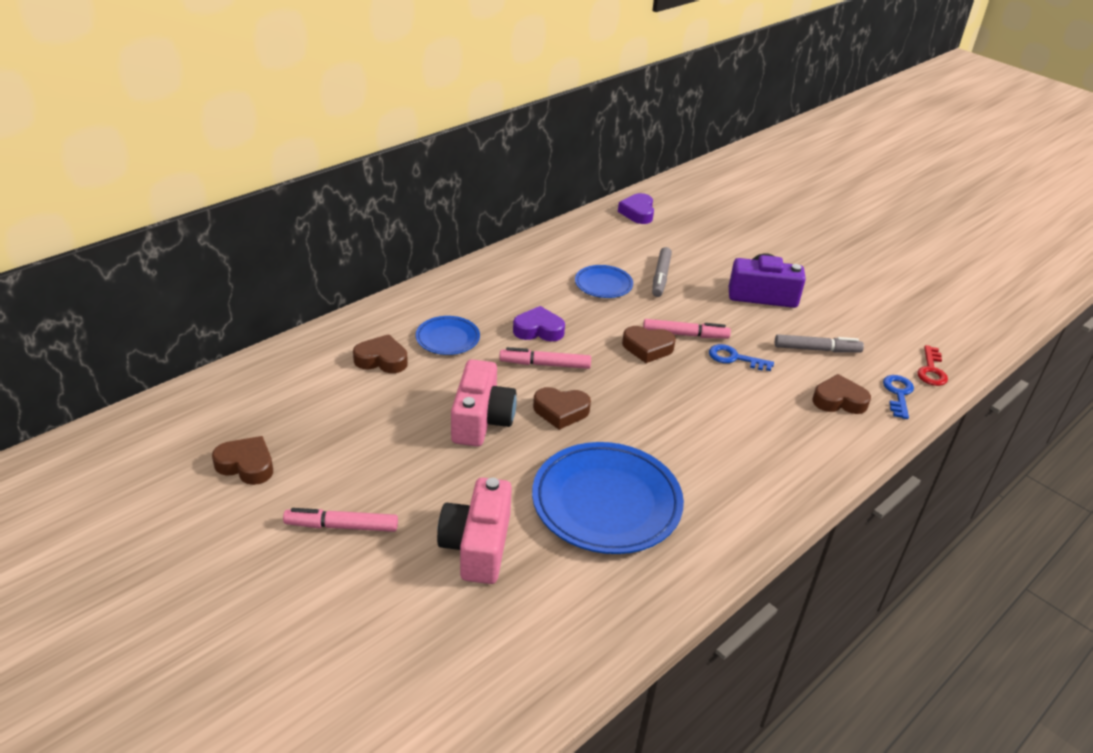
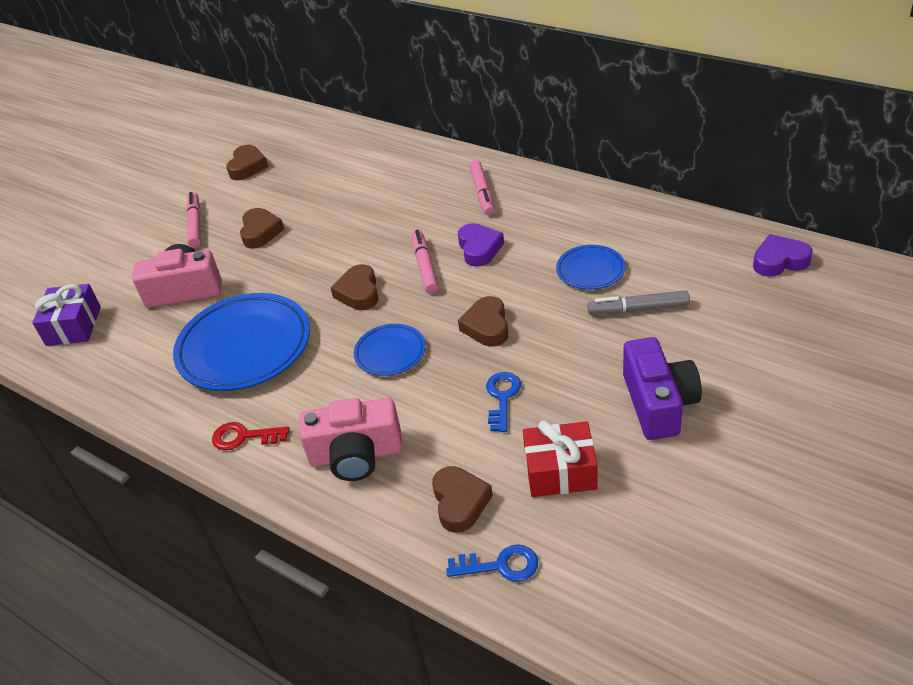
camera: 85 degrees right, 5 degrees up
(382, 360) = (390, 180): brown heart -> brown heart (261, 232)
(447, 338) = (437, 203): blue plate -> blue plate (390, 353)
(481, 420) = (331, 252): pink camera -> pink camera (356, 455)
(489, 666) = (73, 326): none -> purple gift
(685, 335) = (527, 350): pink marker -> pink marker (482, 193)
(817, 349) = (560, 471): grey marker -> red gift
(931, 370) = (576, 605): red key -> red key (244, 437)

